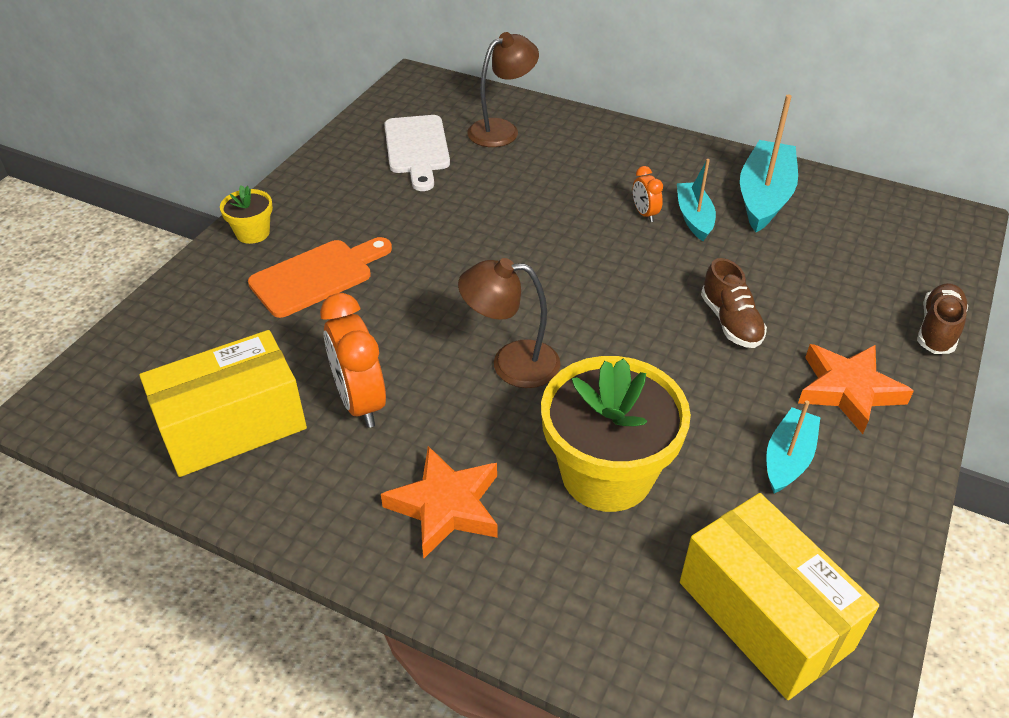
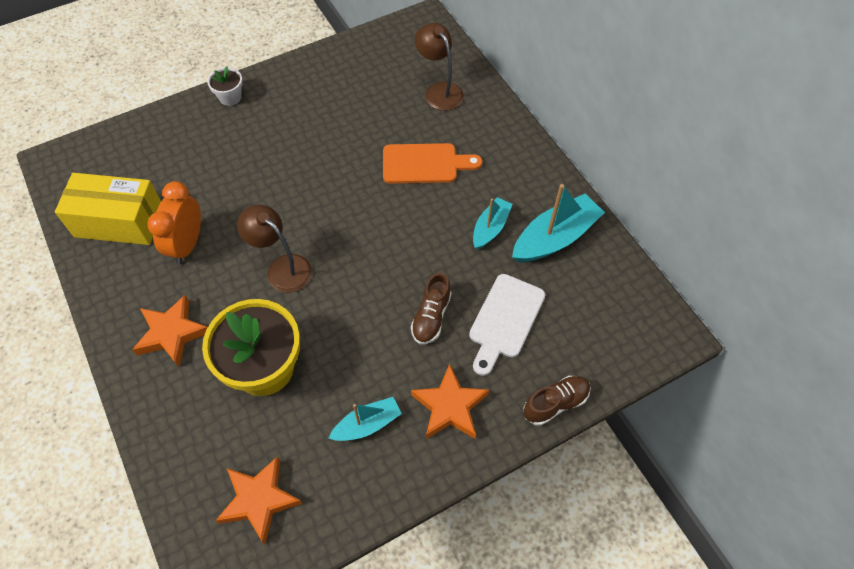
camera: 35 degrees right, 15 degrees up
(253, 233) = (230, 97): yellow flower pot -> white flower pot
(317, 276) = (237, 147): orange cutting board -> orange cutting board (425, 164)
(417, 148) = (374, 80): white cutting board -> white cutting board (505, 320)
(502, 130) = (439, 91): brown lamp -> brown lamp turned 120 degrees counterclockwise
(644, 214) = (462, 207): orange clock -> none
(764, 615) = (259, 500): yellow box -> orange star

